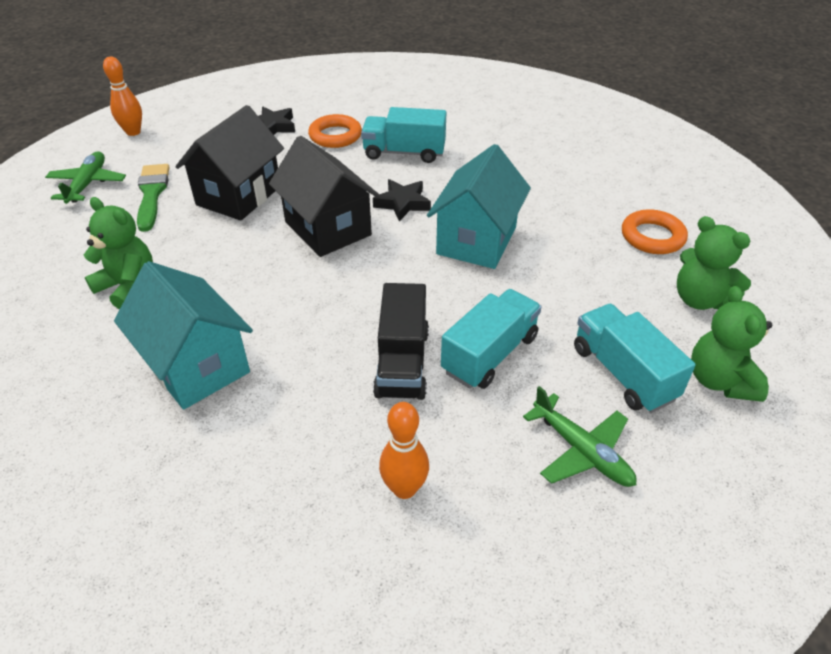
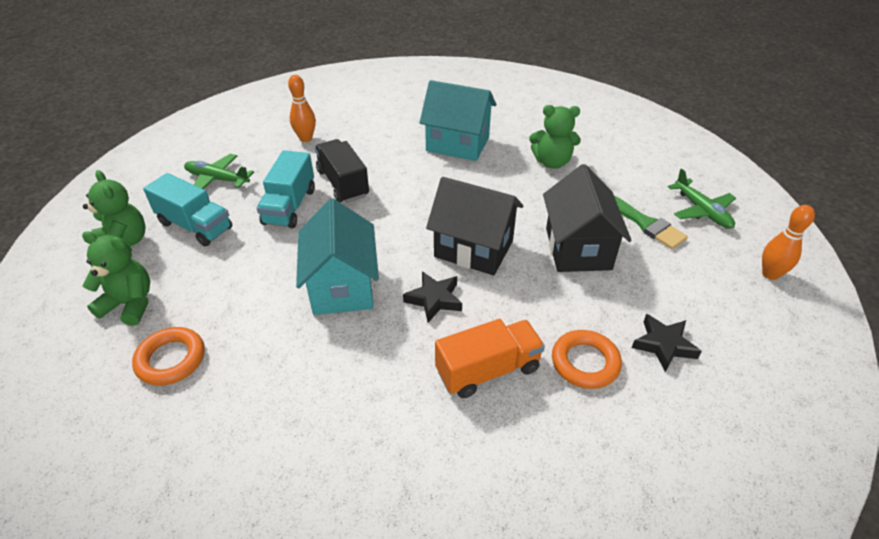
camera: 150 degrees right, 0 degrees up
(404, 153) = (488, 370): turquoise truck -> orange truck

